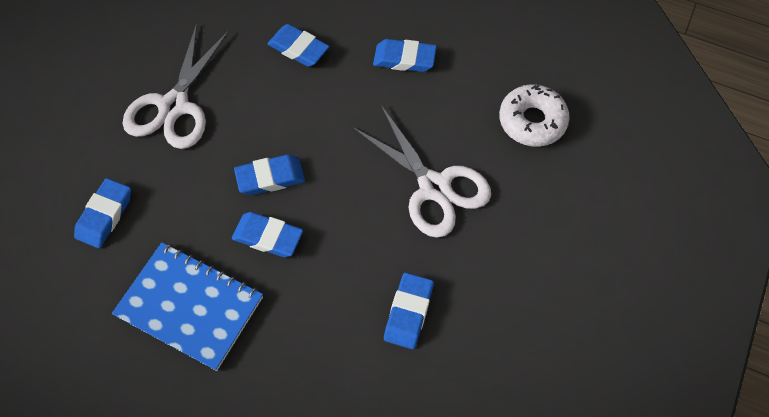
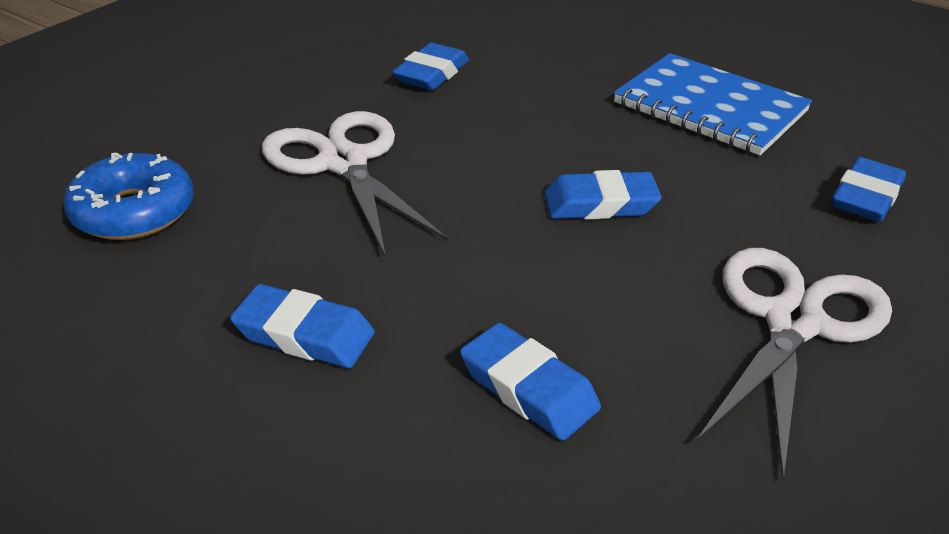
camera: 170 degrees left, 25 degrees down
(268, 237) = (606, 148): blue eraser -> none
(532, 121) = (133, 212): white donut -> blue donut

